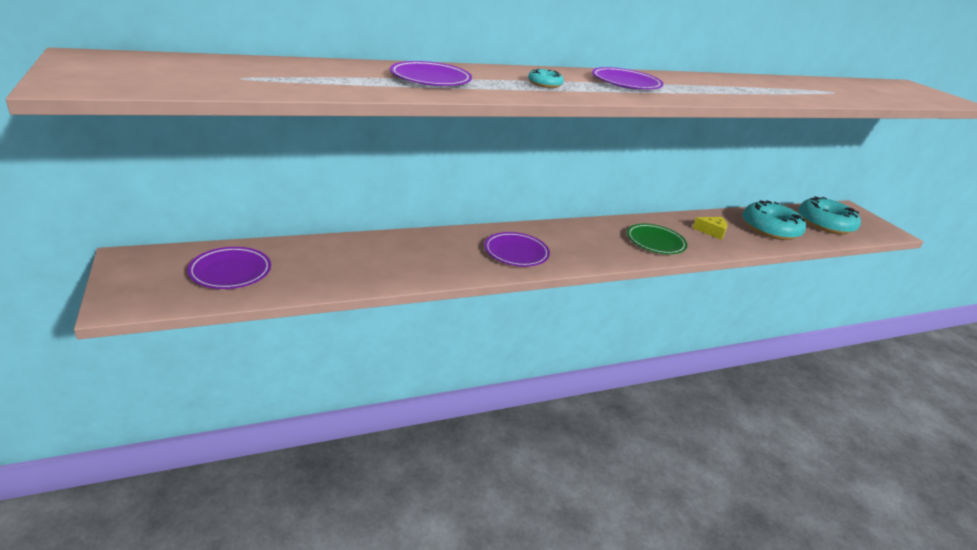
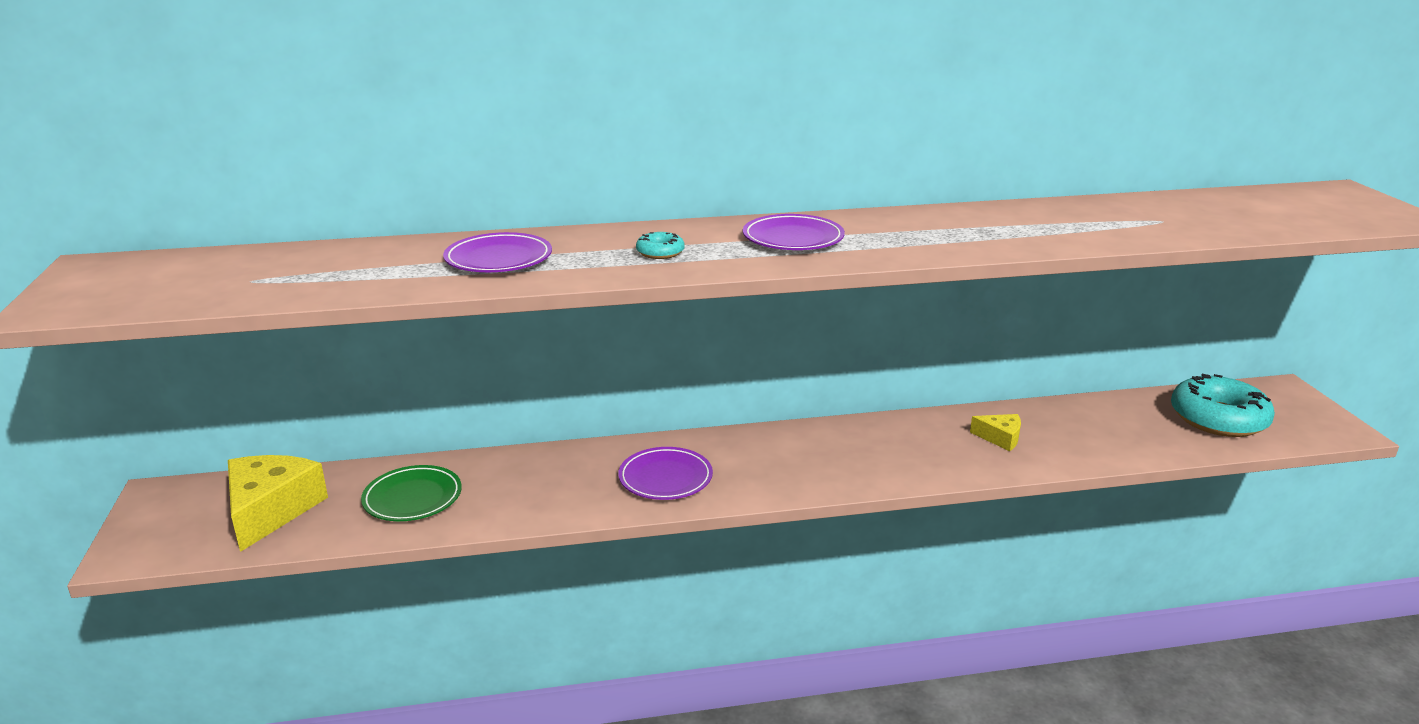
camera: 15 degrees right, 5 degrees down
(230, 271) = (271, 510): purple plate -> yellow cheese
(655, 242) = (894, 457): green plate -> green plate (412, 498)
(770, 229) = (1108, 430): turquoise donut -> none

